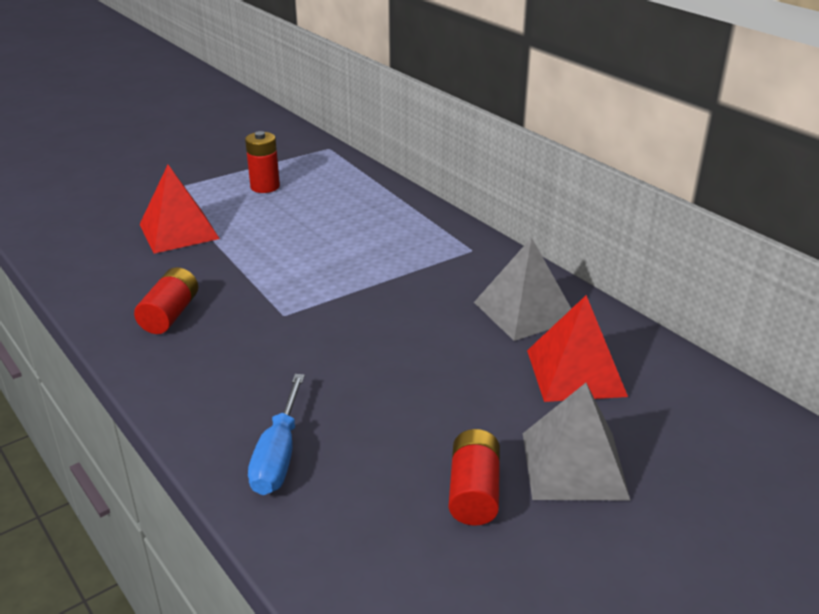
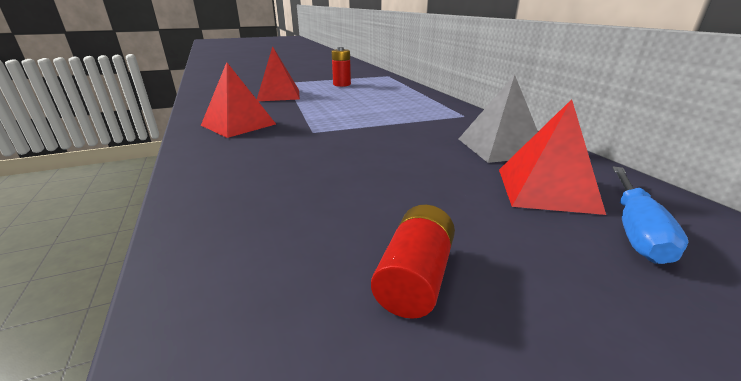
camera: 15 degrees right, 5 degrees down
(170, 314) = (238, 124): red battery -> red pyramid
(278, 455) = (239, 210): blue screwdriver -> blue screwdriver (635, 229)
(574, 465) = (544, 270): grey pyramid -> none

